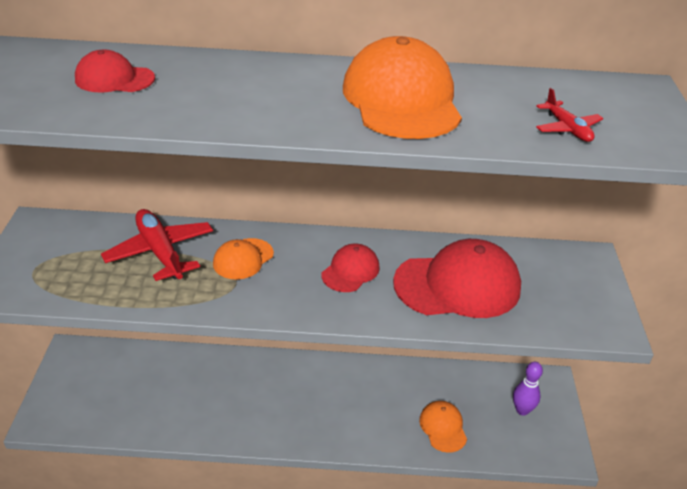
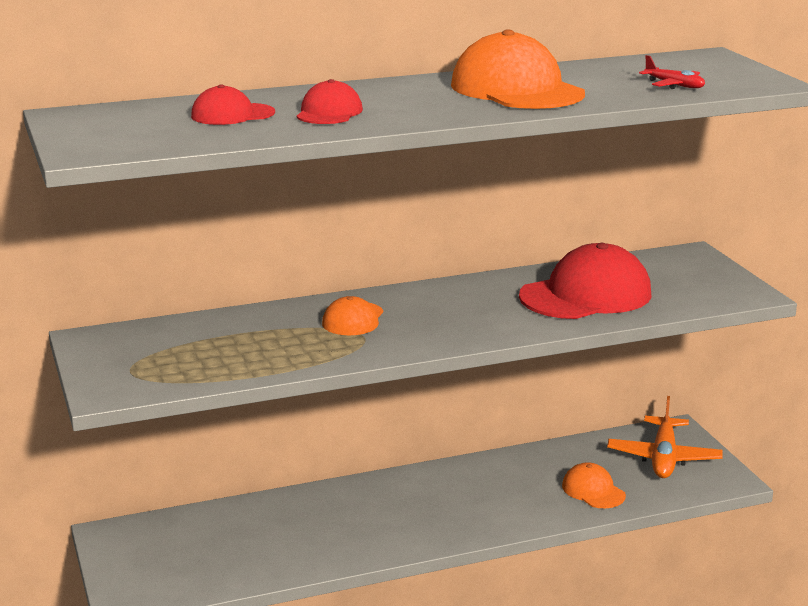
camera: 20 degrees left, 15 degrees down
(160, 252) = (257, 332): red plane -> none
(350, 271) = (472, 306): red cap -> red cap (329, 112)
(522, 410) = (663, 458): purple bowling pin -> orange plane

